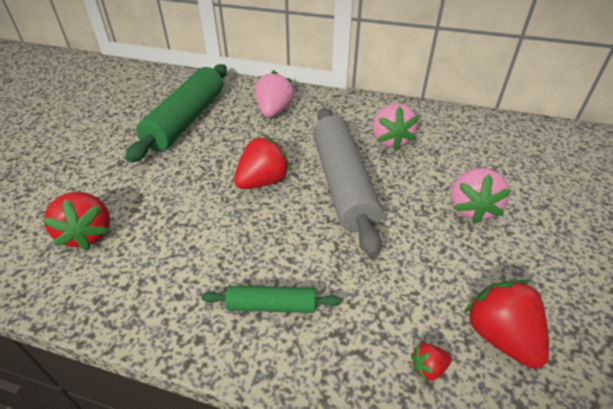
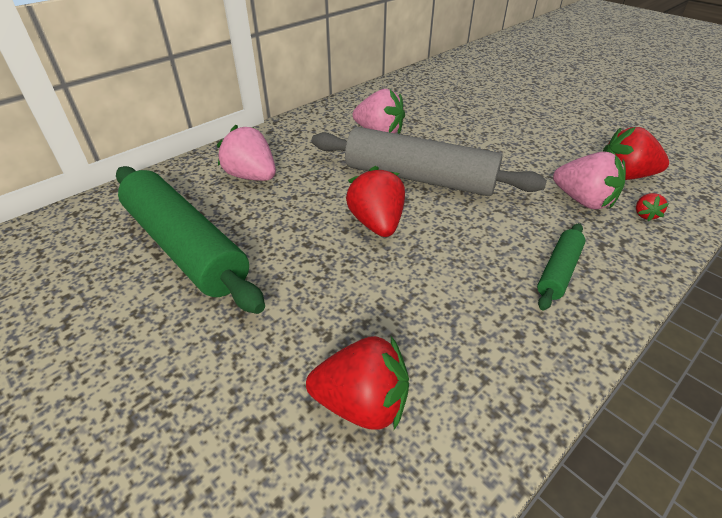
camera: 60 degrees left, 0 degrees up
(471, 209) = (497, 134): pink strawberry -> pink strawberry (583, 201)

